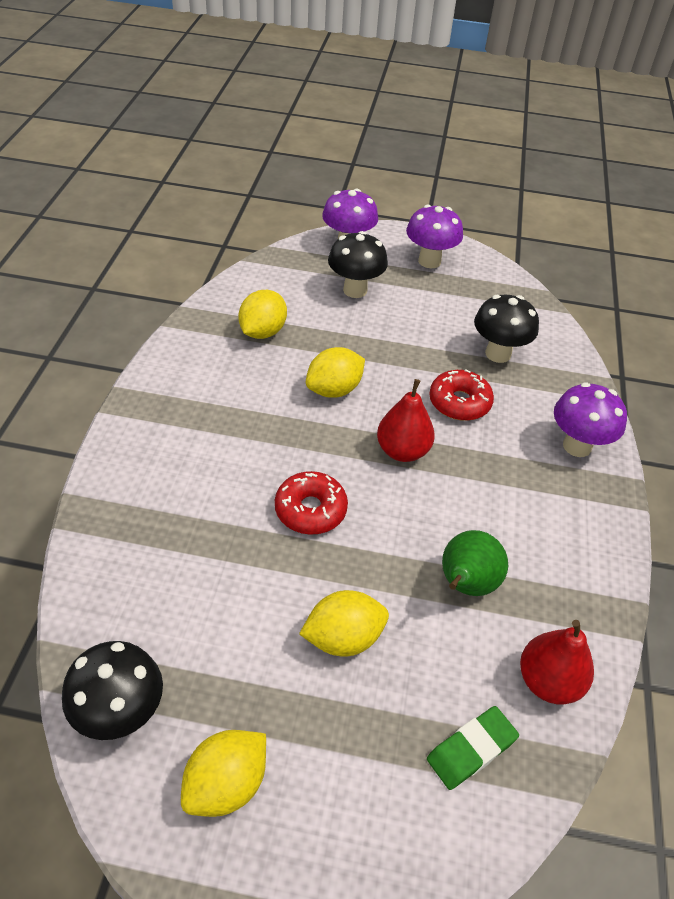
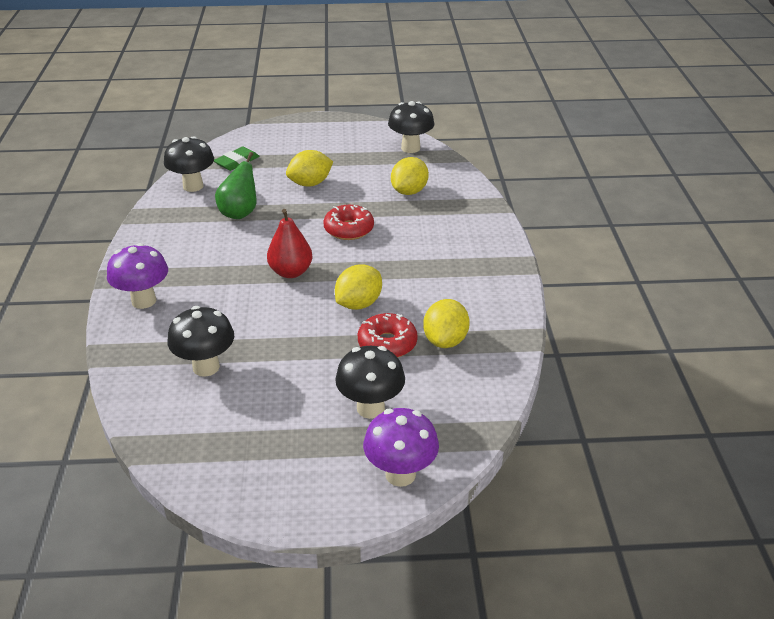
camera: 170 degrees right, 10 degrees down
(226, 784) = (351, 139): yellow lemon -> yellow lemon (409, 191)
(429, 261) = (288, 474): purple mushroom -> none
(459, 402) = (245, 315): red donut -> red donut (387, 343)
(548, 681) = (193, 186): red pear -> black mushroom

